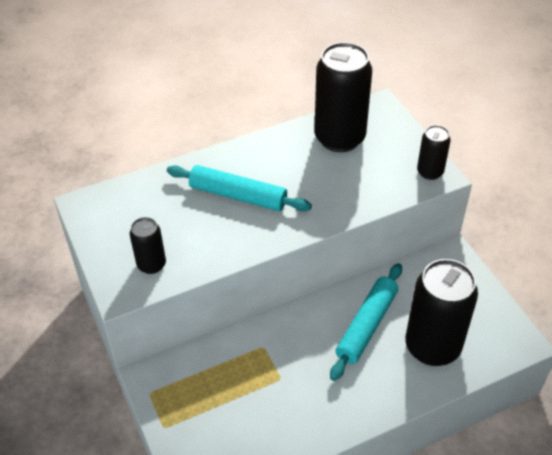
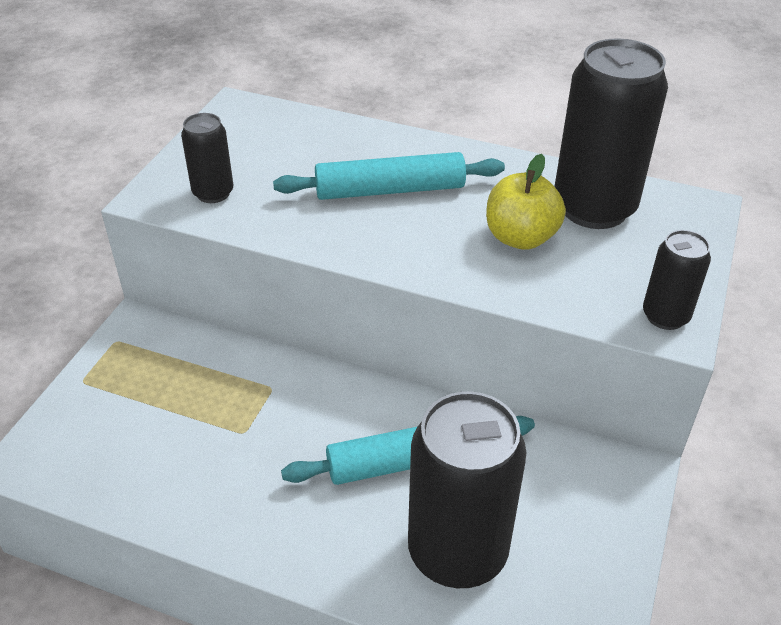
camera: 45 degrees right, 5 degrees down
(238, 195) = (390, 190): turquoise rolling pin -> turquoise rolling pin turned 75 degrees counterclockwise
(329, 177) = (520, 237): none -> yellow apple

